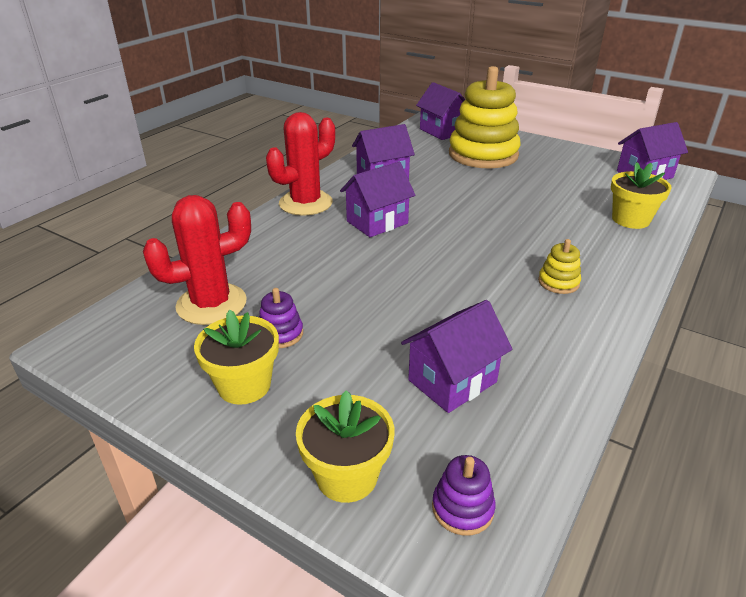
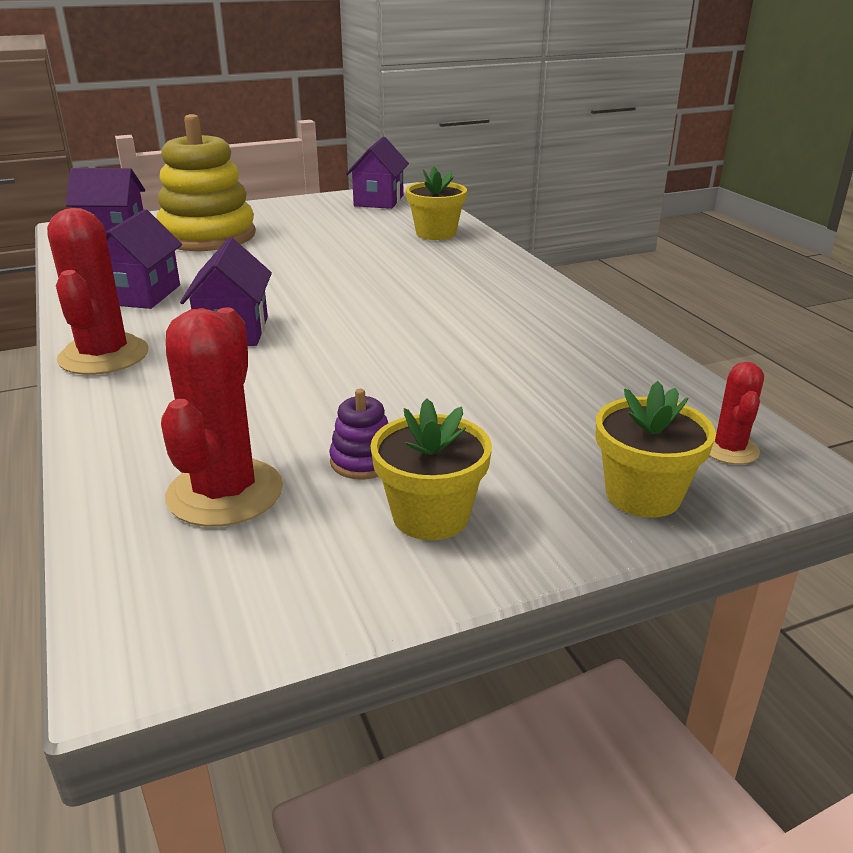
camera: 55 degrees left, 5 degrees down
(452, 381) = (562, 393): purple house -> none
(462, 508) = (729, 449): purple stacking toy -> red cactus
(558, 282) = (482, 294): yellow stacking toy -> none

